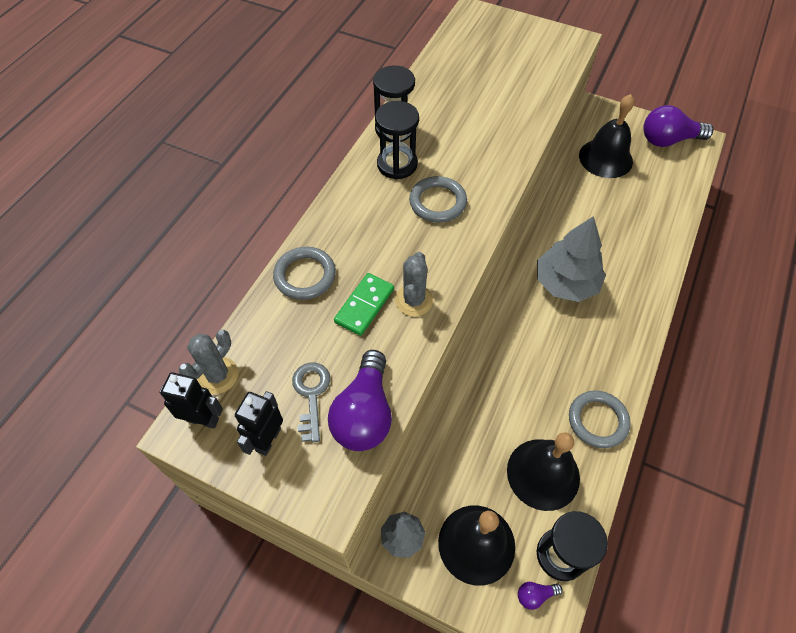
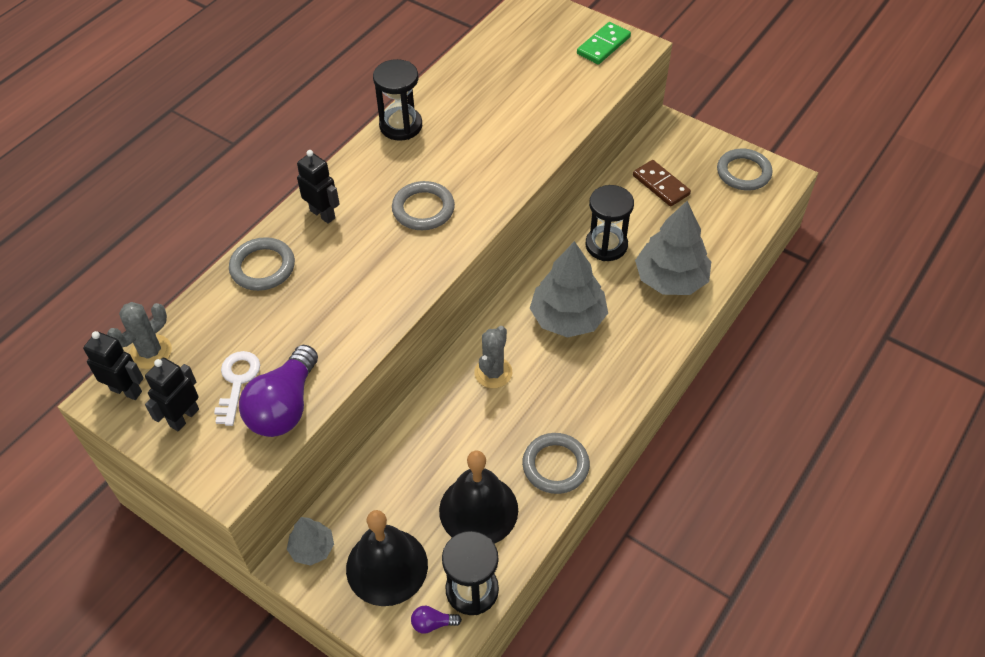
camera: 10 degrees right, 5 degrees down
(311, 395) = (237, 382): grey key -> white key
(347, 218) = (323, 214): none -> black robot
(364, 306) = (315, 304): green domino -> green domino (603, 45)
(397, 164) = (392, 164): black hourglass -> black hourglass (606, 245)
(414, 300) = (367, 305): grey cactus -> grey cactus (493, 372)
(605, 158) = (661, 185): black bell -> brown domino
(640, 237) = (670, 279): none -> grey tree
(668, 140) = (743, 172): purple light bulb -> grey ring

